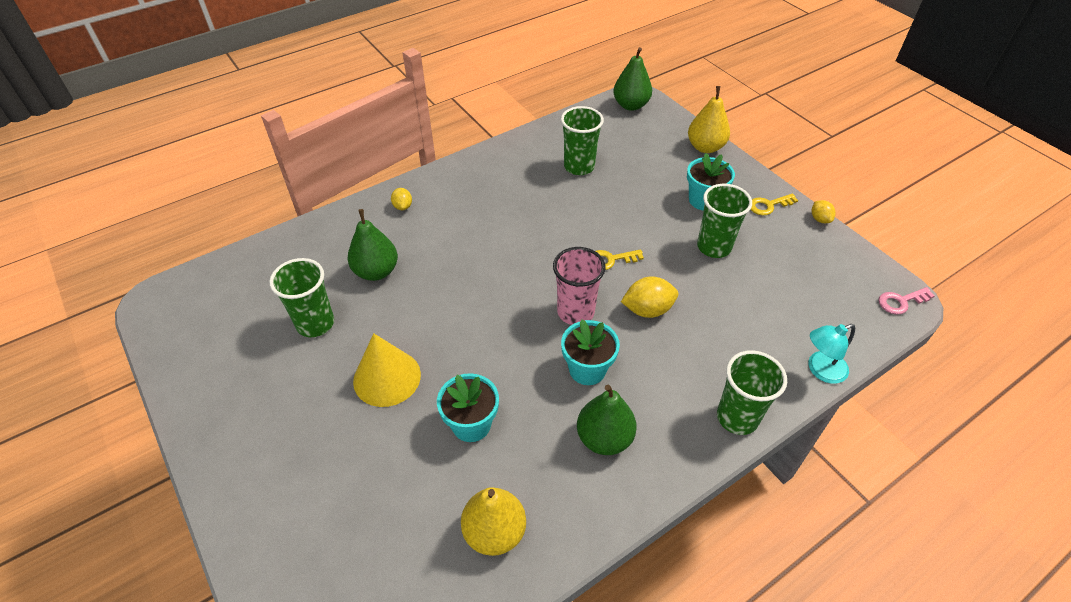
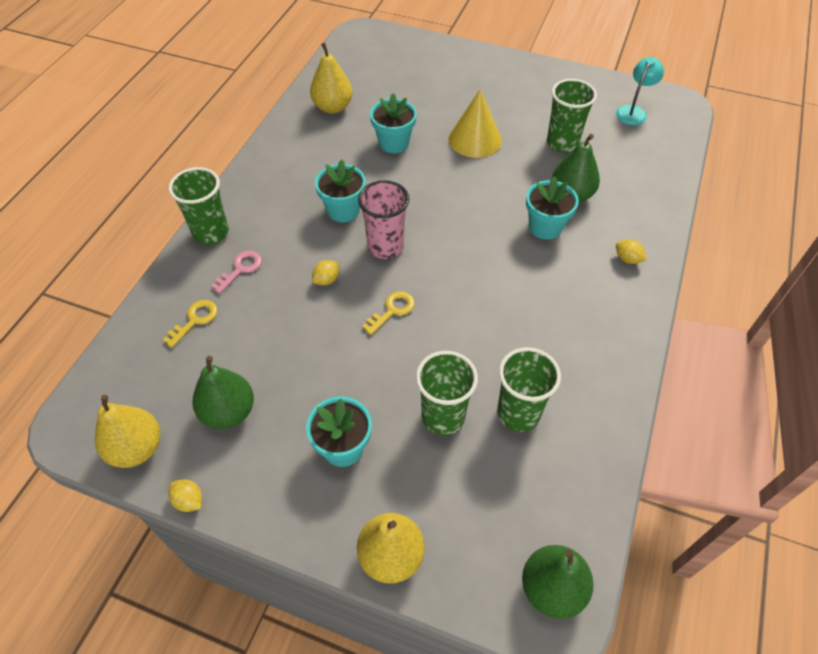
camera: 145 degrees right, 5 degrees up
(430, 258) = (545, 227): none -> turquoise flower pot
(604, 438) = (301, 176): green pear -> green pear (229, 412)
(647, 310) = (326, 280): yellow lemon -> yellow lemon, size x0.59
(714, 247) = (299, 383): green cup -> green cup (443, 417)
(768, 205) = (261, 486): yellow key -> yellow key (195, 320)
(820, 370) = (151, 303): turquoise lamp -> turquoise lamp (633, 111)
(852, 263) = (137, 448): none -> yellow pear
(900, 302) = (76, 422): pink key -> pink key (240, 269)

